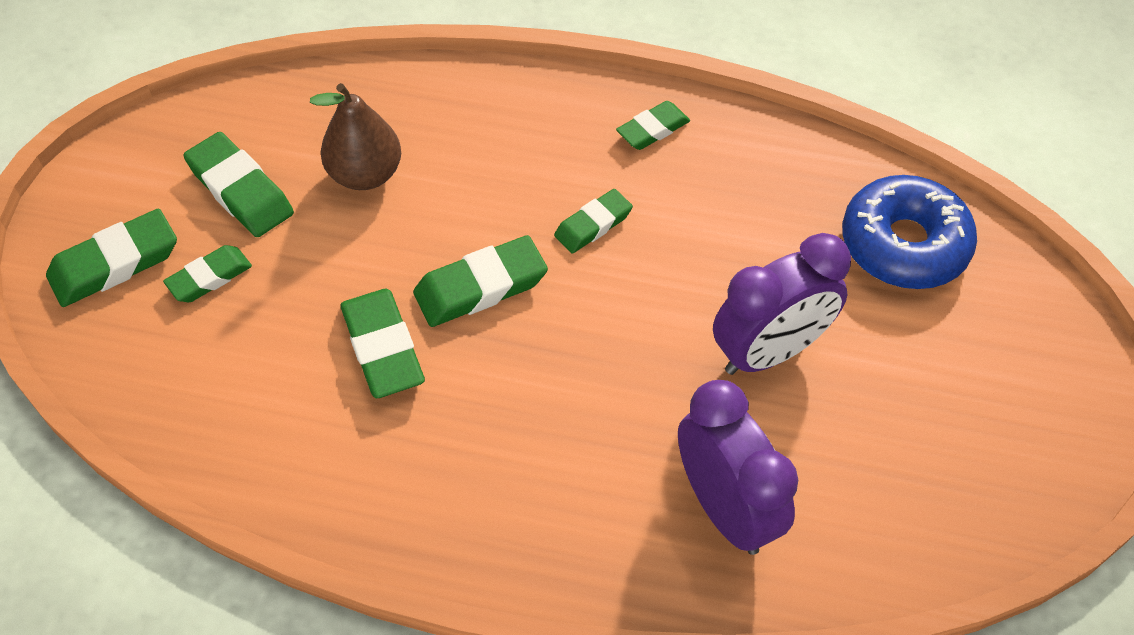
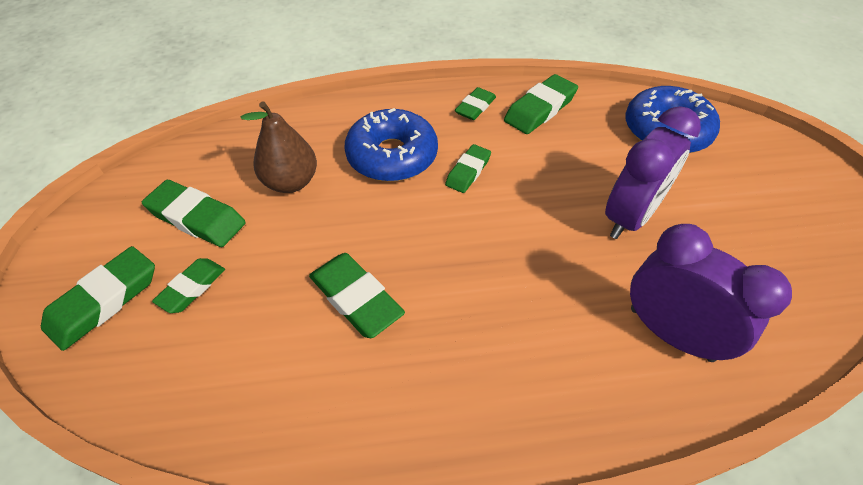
camera: 20 degrees left, 5 degrees down
(480, 287) = (410, 233): green eraser -> green eraser (540, 109)
(506, 173) = (392, 156): none -> blue donut

